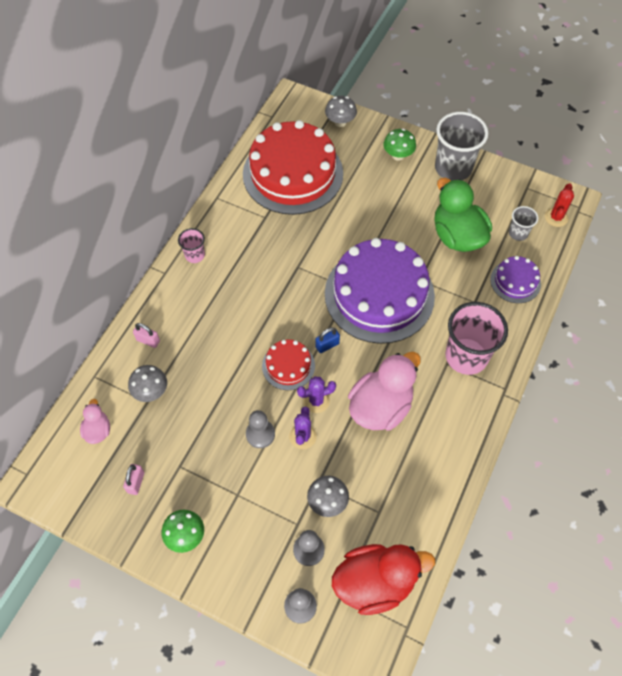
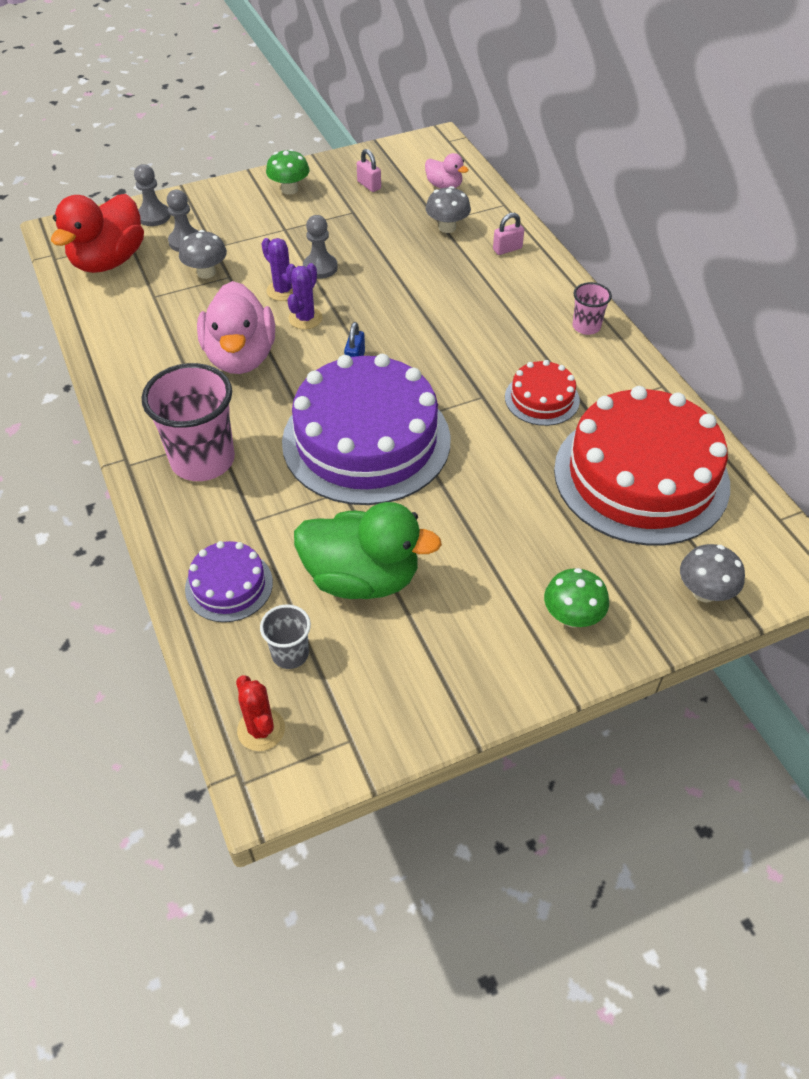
camera: 130 degrees right, 10 degrees down
(288, 366) = (366, 321): red cake -> red cake (542, 399)
(453, 168) = (483, 669): grey cup -> none

